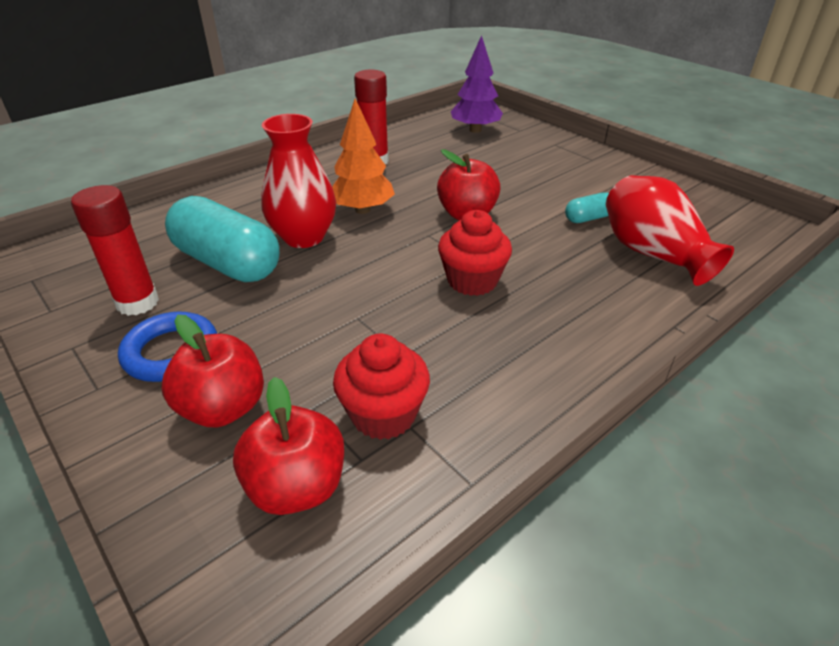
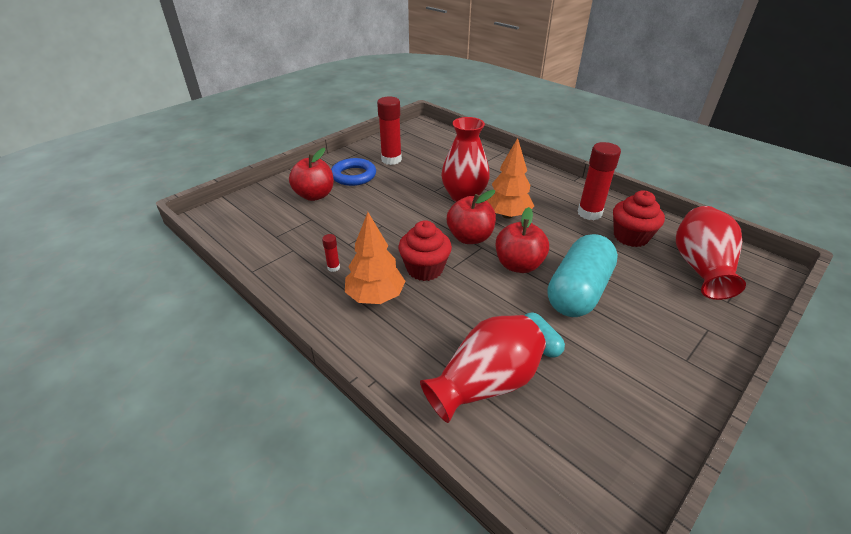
camera: 85 degrees right, 0 degrees up
(228, 263) = (430, 176): turquoise capsule -> turquoise capsule (578, 291)
(297, 487) = (264, 221): red apple -> red apple (470, 237)
(383, 414) = (302, 240): red cupcake -> red cupcake (630, 237)
(465, 369) = (333, 267): none -> red glue stick
(475, 130) = (700, 268): purple tree -> red vase
(531, 325) = (375, 296): none -> orange tree

